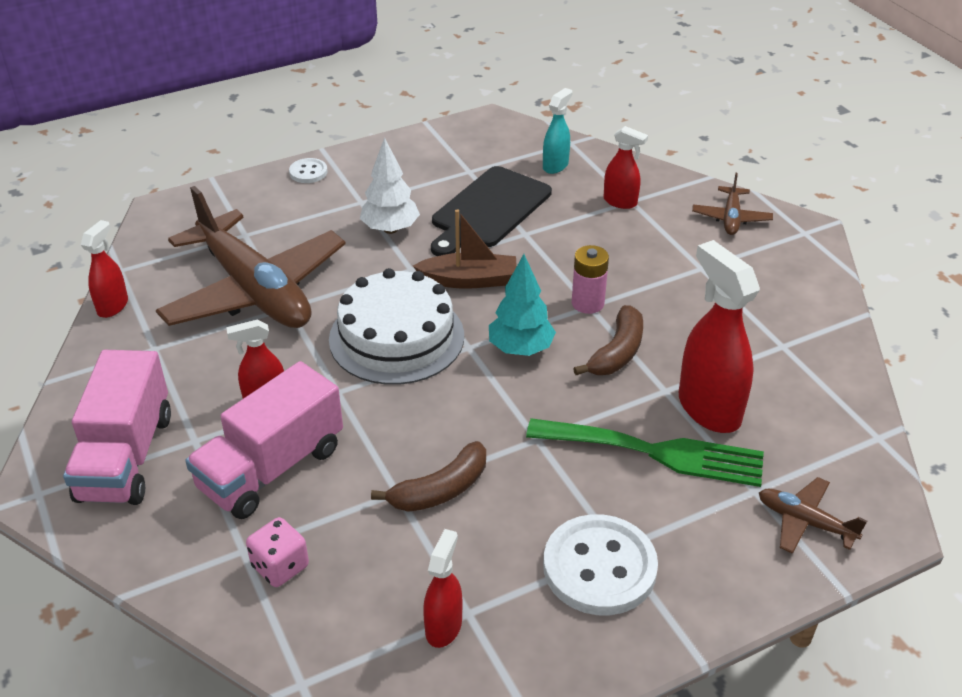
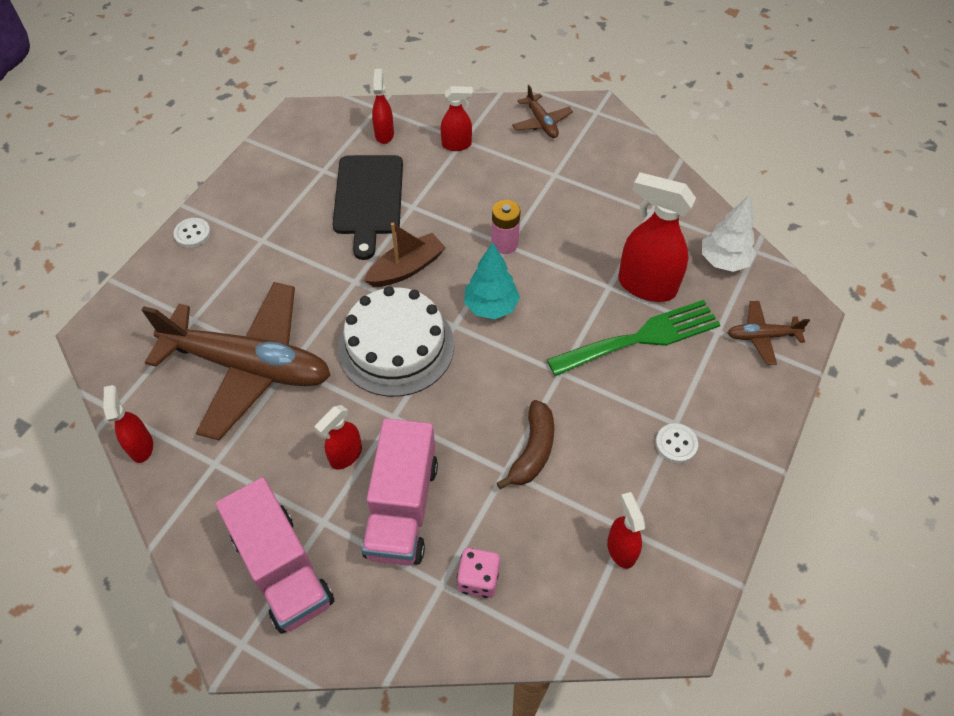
camera: 35 degrees left, 15 degrees up
(390, 229) = (308, 254): white tree -> white tree (723, 261)
(555, 166) = (384, 134): turquoise spray bottle -> red spray bottle
(599, 567) = (676, 444): white button -> white button, size x0.49
(617, 352) = (556, 274): brown banana -> none

